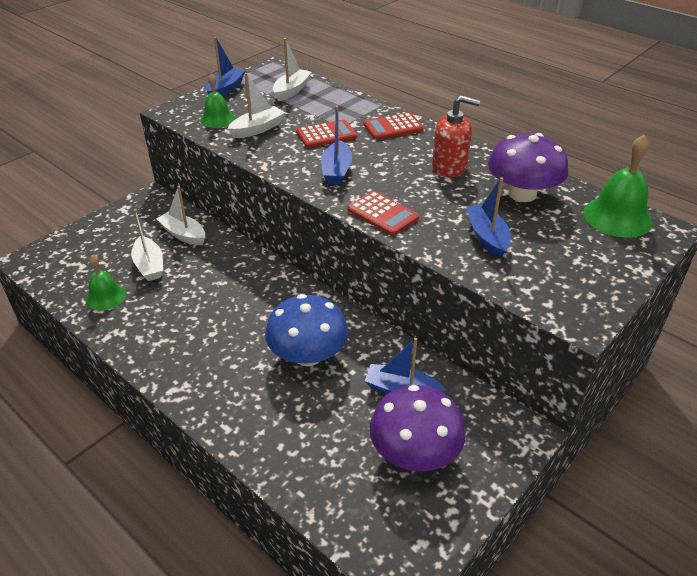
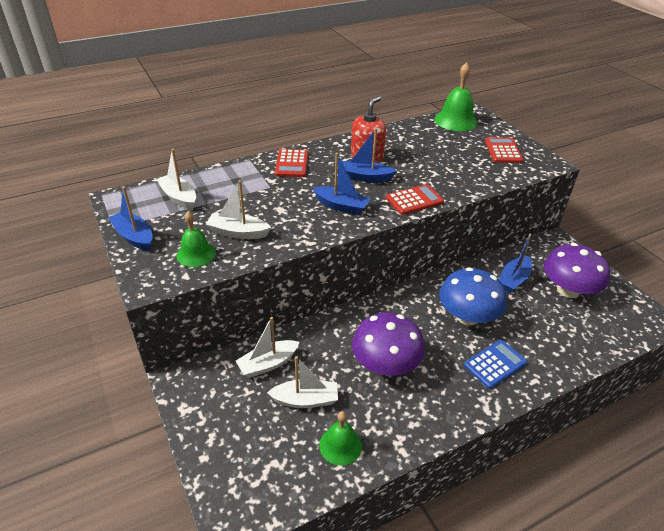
camera: 70 degrees left, 0 degrees up
(240, 389) = (495, 364): none -> blue calculator
(257, 129) = (238, 232): white boat -> white boat turned 60 degrees counterclockwise
(326, 135) = (279, 197): red calculator -> red calculator (503, 151)
(487, 237) = (460, 168): blue boat -> blue boat (365, 177)
(522, 194) = (416, 141): purple mushroom -> purple mushroom (385, 364)

